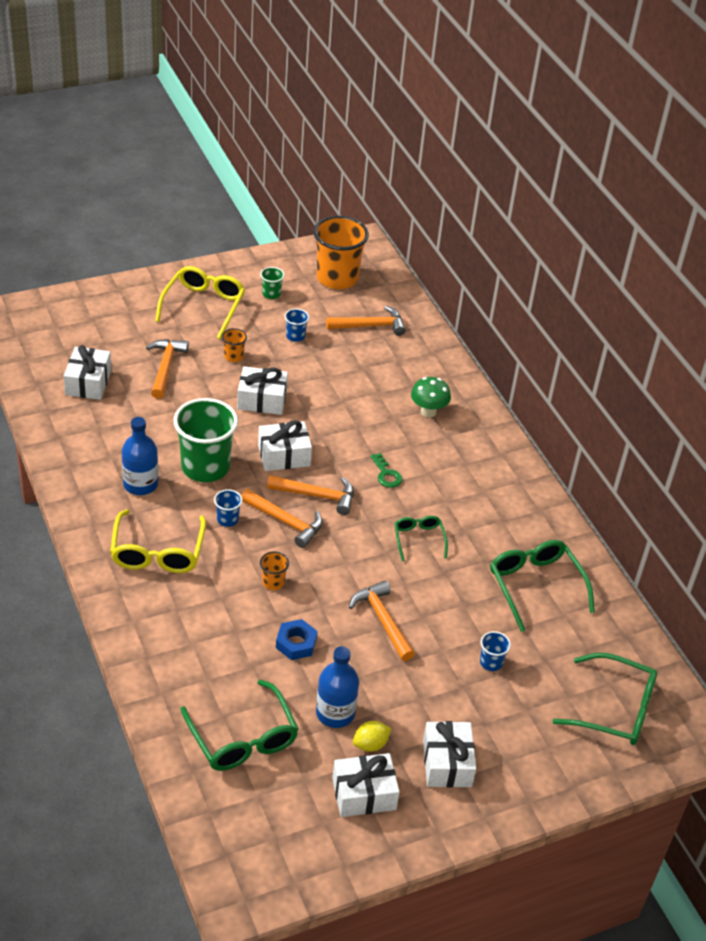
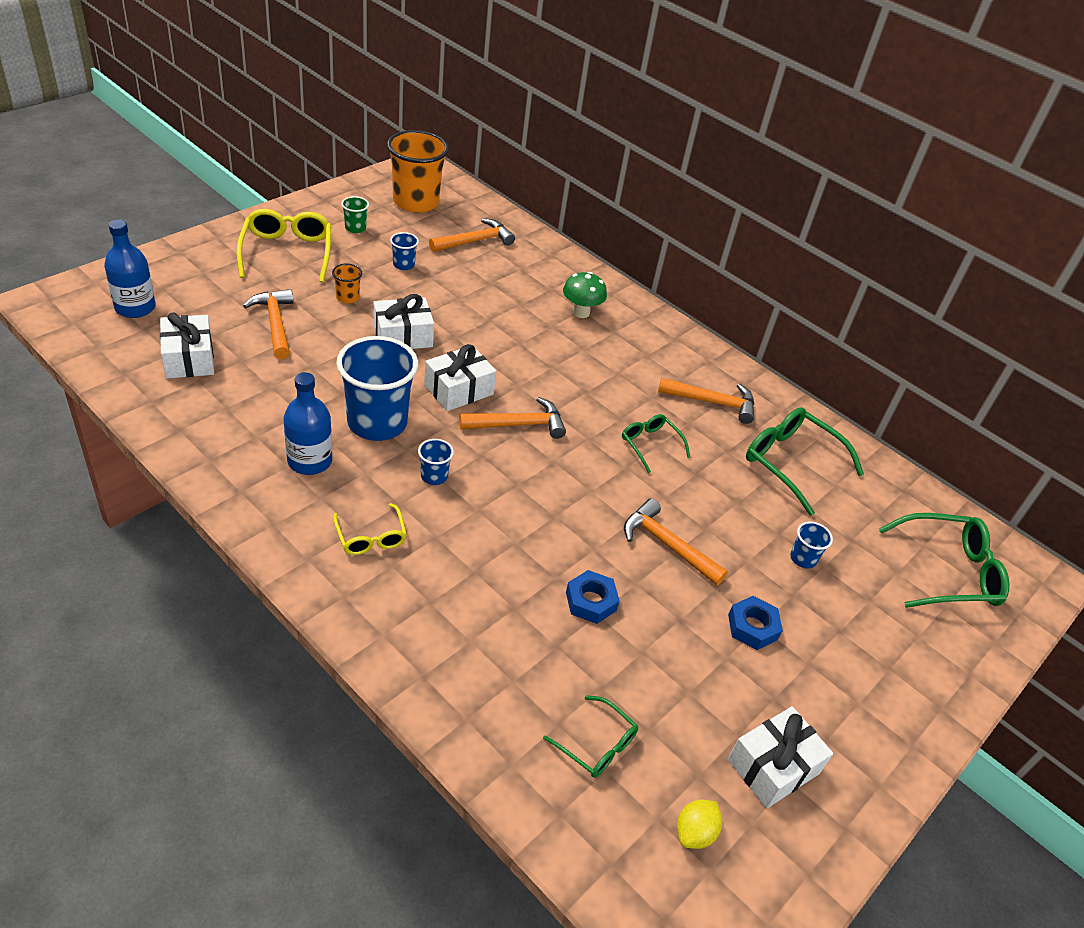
camera: 25 degrees left, 0 degrees up
(157, 552) = (371, 537): yellow glasses -> yellow glasses, size x0.57
(205, 467) = (377, 423): green cup -> blue cup
(243, 738) = (597, 745): green glasses -> green glasses, size x0.57
(273, 582) = (525, 535): orange cup -> none
(285, 522) = (500, 462): orange hammer -> orange hammer (712, 402)
(335, 713) = (682, 673): blue bottle -> blue bottle (135, 308)
(370, 744) = (742, 699): yellow lemon -> yellow lemon (694, 833)
(386, 474) = (577, 384): green key -> none
(412, 699) = (752, 627): none -> blue nut
(447, 763) = (834, 693): white gift -> none

